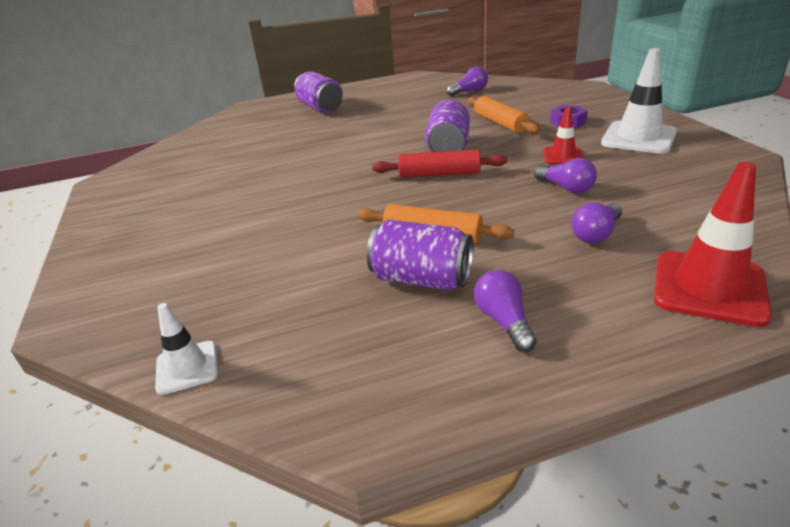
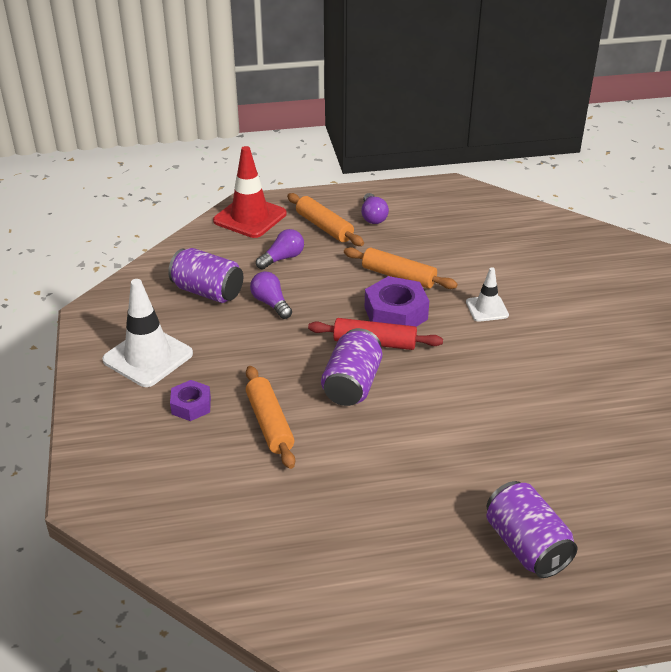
camera: 175 degrees left, 5 degrees up
(187, 367) = (550, 218): white traffic cone -> white traffic cone (487, 309)
(421, 279) = (414, 245): purple can -> purple can (208, 292)
(425, 199) = (395, 313): none -> purple nut
(469, 91) = (267, 536): purple light bulb -> none
(563, 156) = (243, 345): red traffic cone -> none
(573, 289) = (324, 227): none -> orange rolling pin

